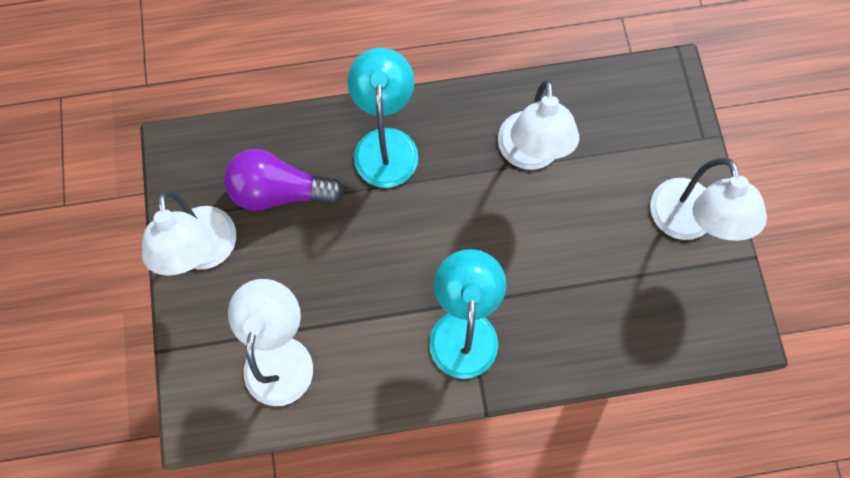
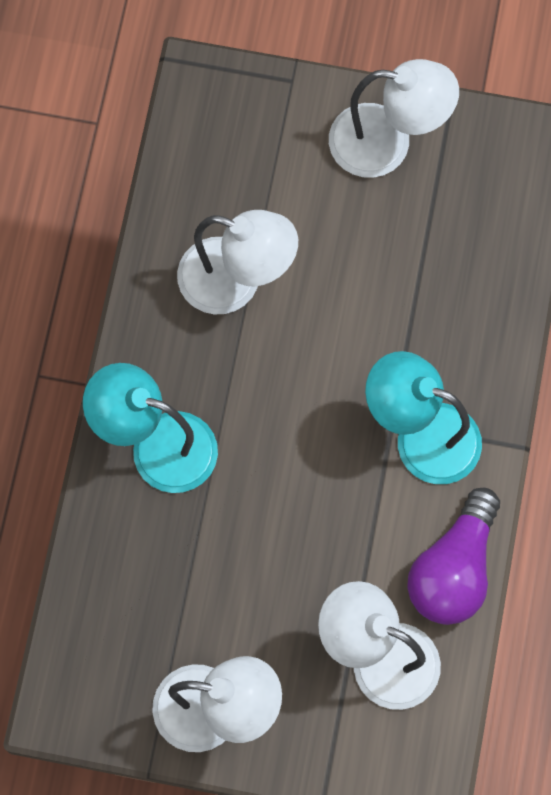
camera: 70 degrees left, 0 degrees up
(280, 191) = (170, 595): purple light bulb -> purple light bulb (454, 569)

